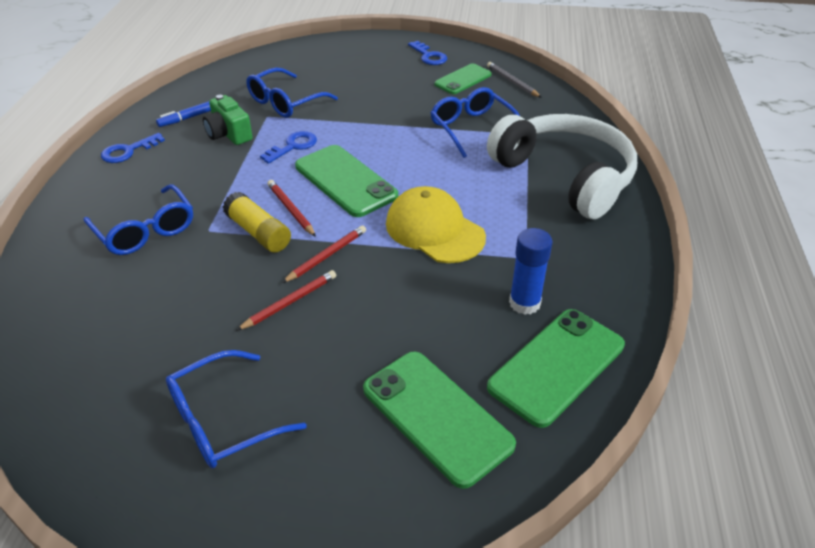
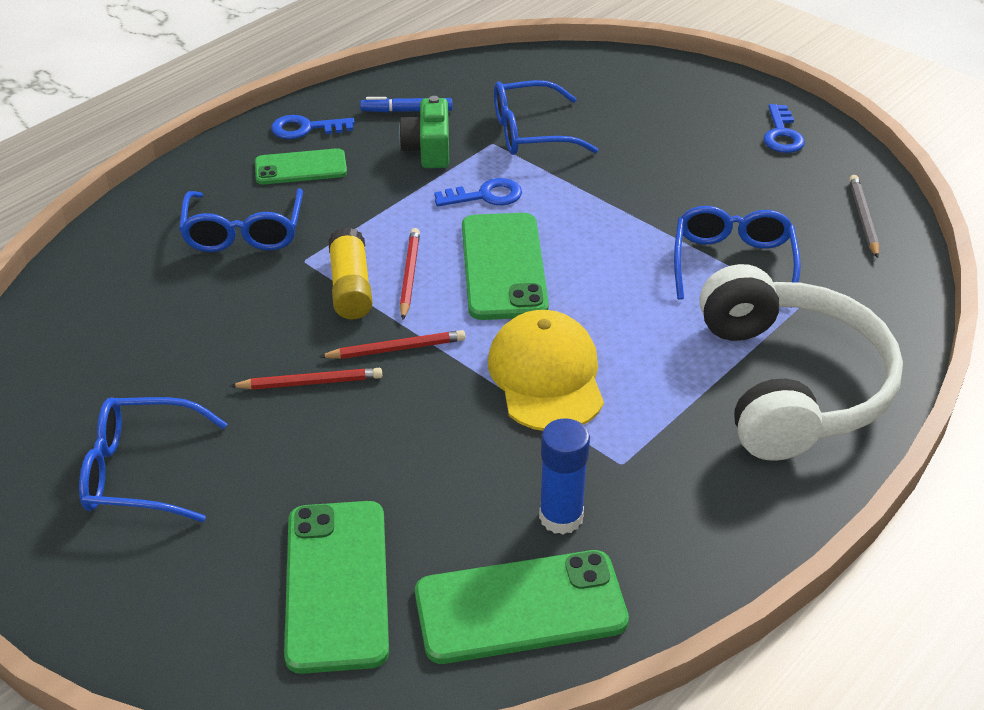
camera: 35 degrees right, 0 degrees up
(463, 79) = (794, 187): green phone -> green phone (301, 168)

